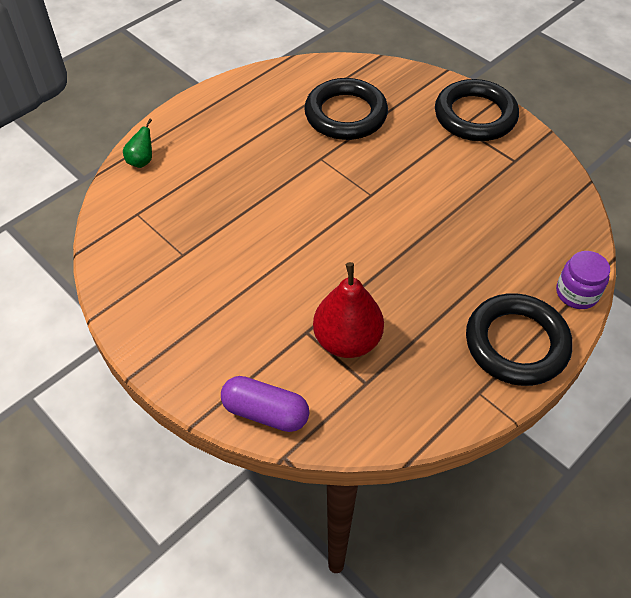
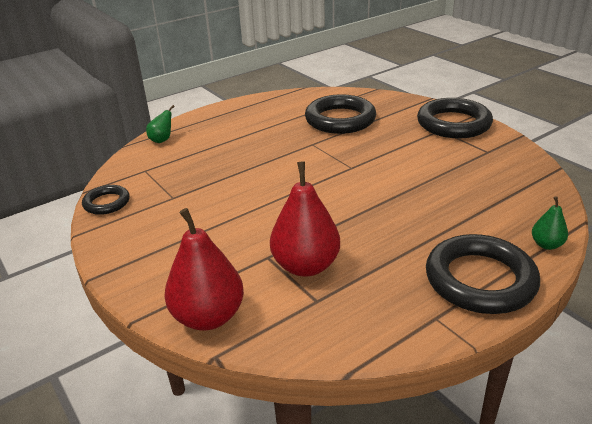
camera: 10 degrees right, 20 degrees down
(110, 268) = (106, 203): none -> black ring
(265, 412) = (208, 316): purple capsule -> red pear
(577, 293) = (546, 244): purple jar -> green pear

